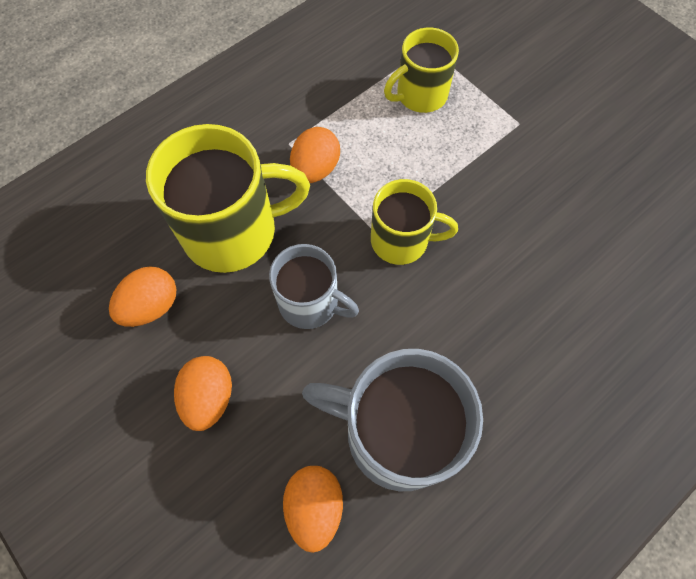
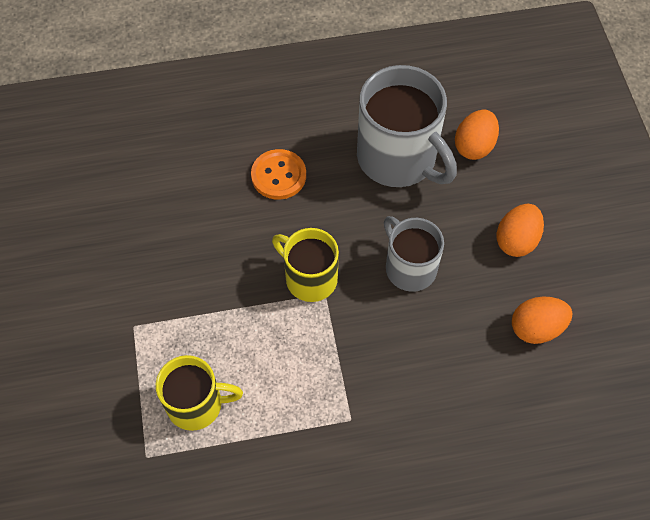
camera: 150 degrees left, 5 degrees down
(233, 231) = (442, 358): yellow mug -> none
(315, 169) = (341, 379): orange egg -> none
(510, 332) = (278, 175): none -> orange button

